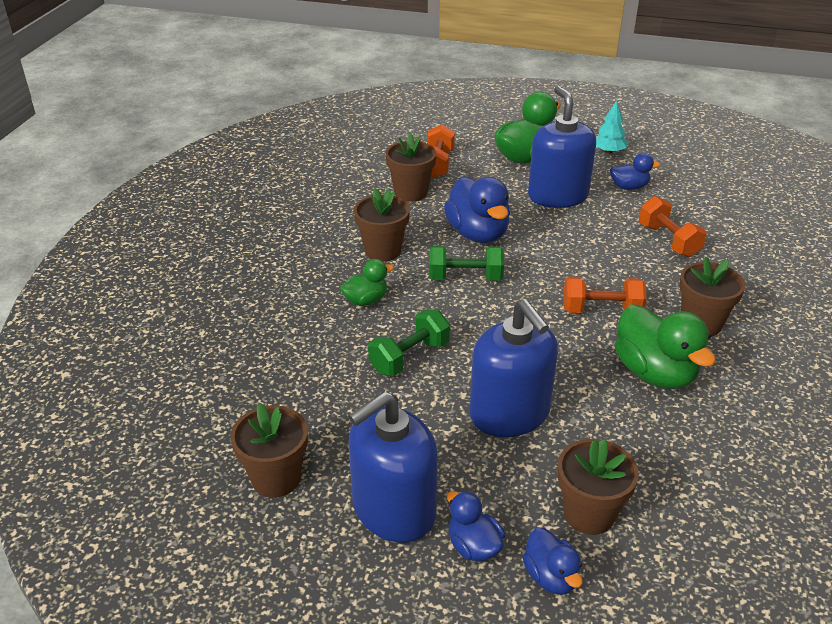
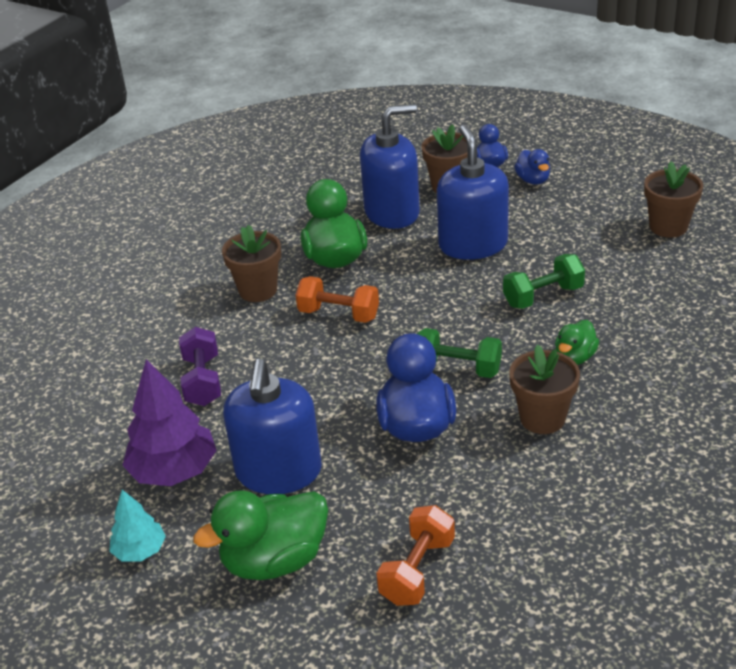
camera: 160 degrees left, 0 degrees up
(366, 300) = (575, 357): green duck -> green duck turned 45 degrees counterclockwise
(393, 509) = (582, 202): blue soap dispenser -> blue soap dispenser (392, 212)
(411, 192) = (478, 514): brown flower pot -> none
(629, 187) = (174, 471): blue duck -> purple tree
(668, 240) = (202, 381): orange dumbbell -> purple dumbbell

